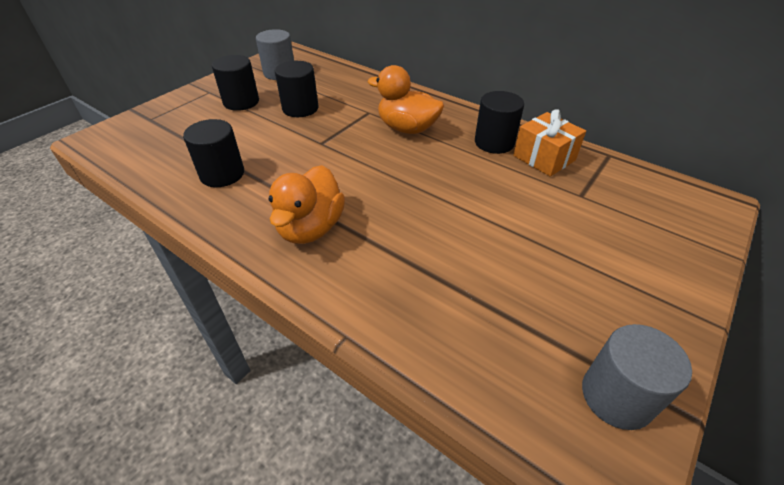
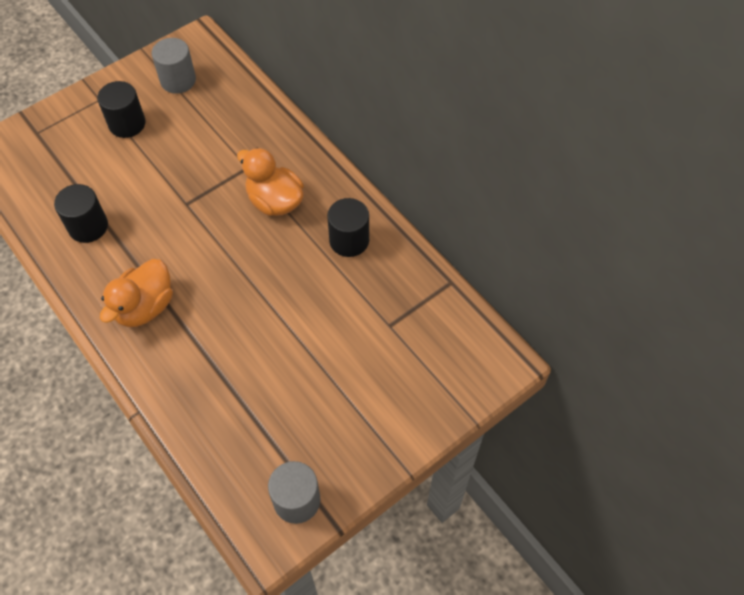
camera: 15 degrees right, 15 degrees up
(300, 108) = (182, 147): black cylinder -> none
(544, 158) = (385, 272): orange gift -> none

